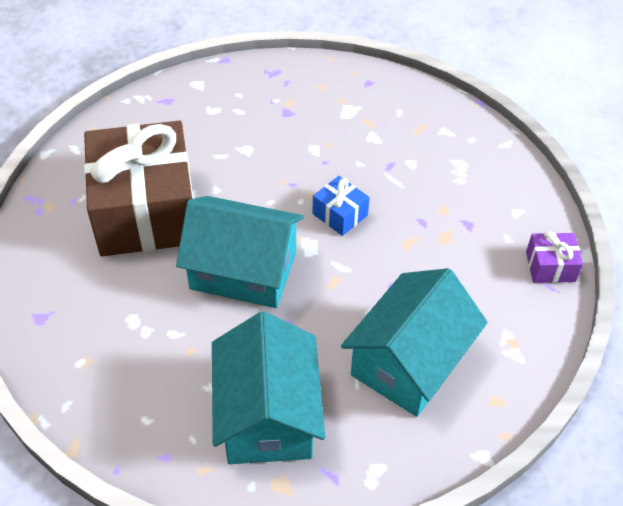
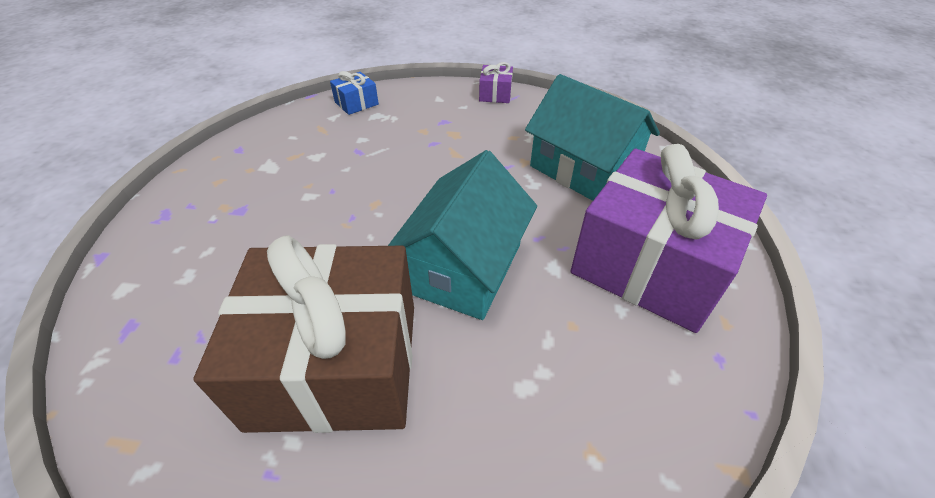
camera: 80 degrees left, 5 degrees down
(267, 415) = (650, 265): turquoise house -> purple gift
(340, 214) = (408, 188): blue gift -> blue gift (356, 103)

